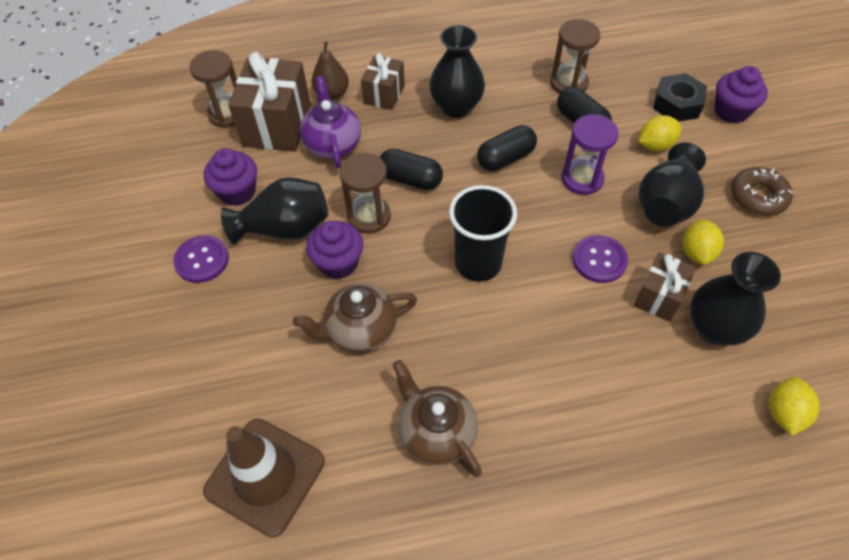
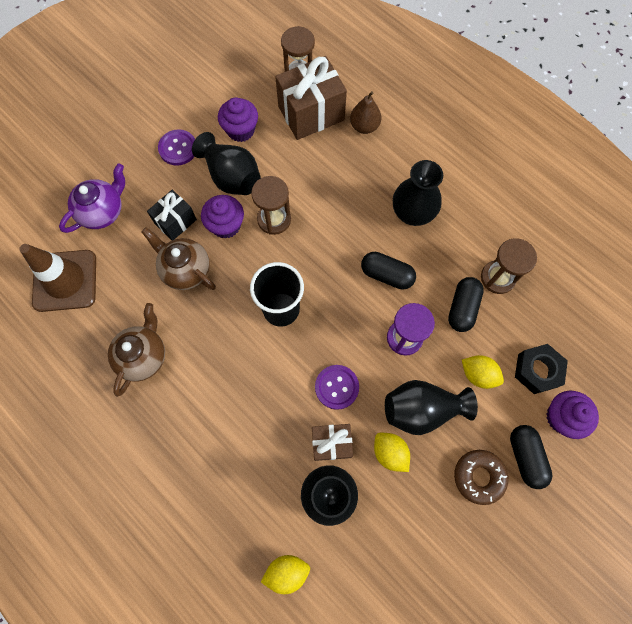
camera: 55 degrees right, 15 degrees up
(291, 310) = (175, 221): none -> black gift
(333, 144) = (319, 158): purple teapot -> purple teapot (103, 211)
(384, 94) = (388, 159): brown gift -> none
(410, 179) = (323, 225): black capsule -> black capsule (525, 457)
(696, 252) = (390, 453): yellow lemon -> yellow lemon turned 75 degrees clockwise

